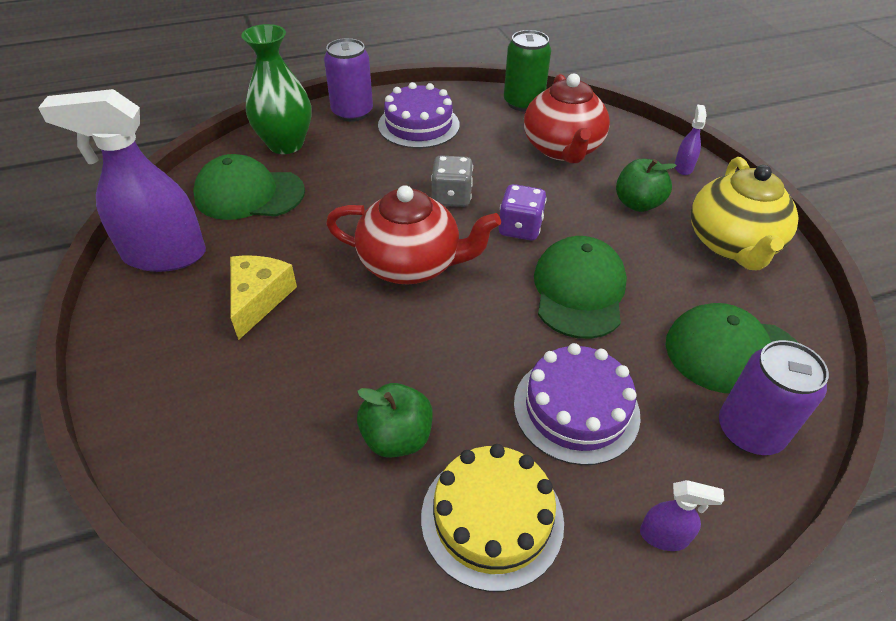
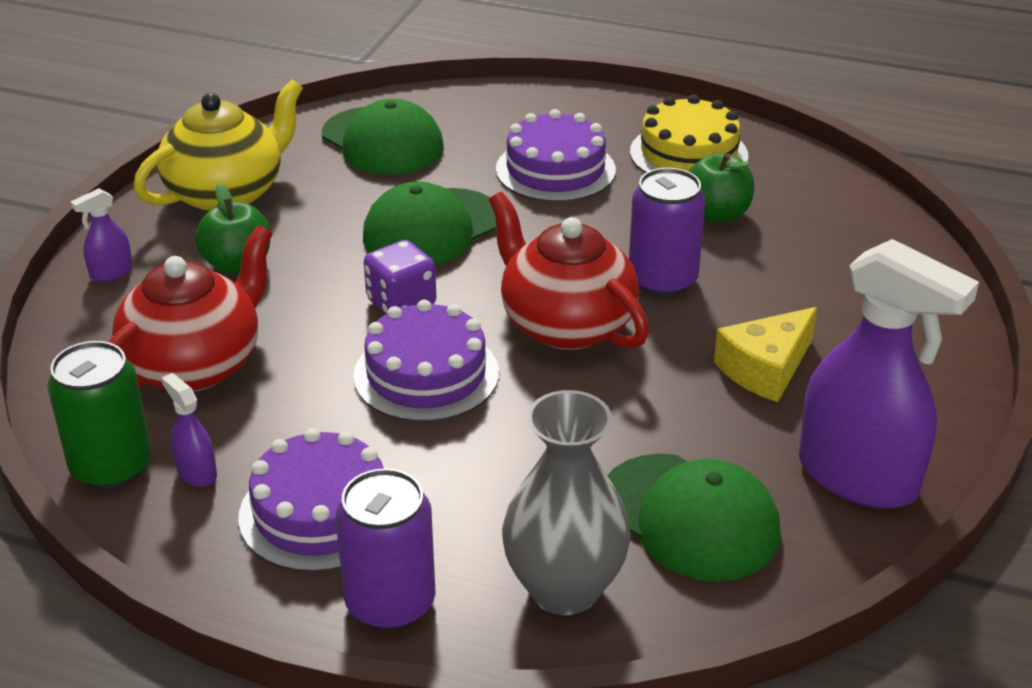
camera: 140 degrees left, 10 degrees down
(286, 144) = (564, 589): green vase -> grey vase
(451, 197) = (426, 374): grey dice -> purple cake
(664, 536) = (585, 106): purple spray bottle -> purple spray bottle (196, 472)
(749, 431) = (450, 112): purple can -> purple can (662, 280)

